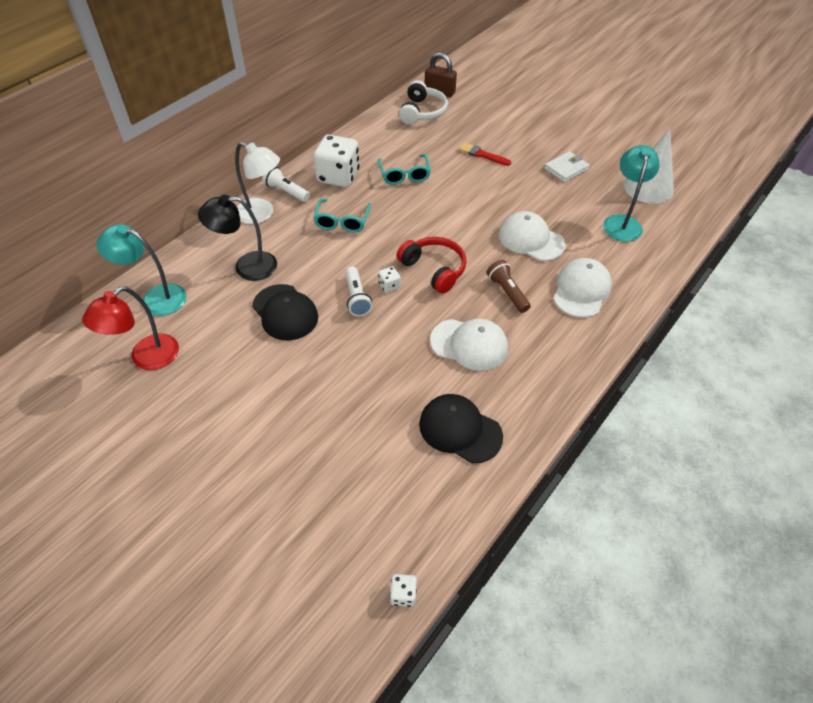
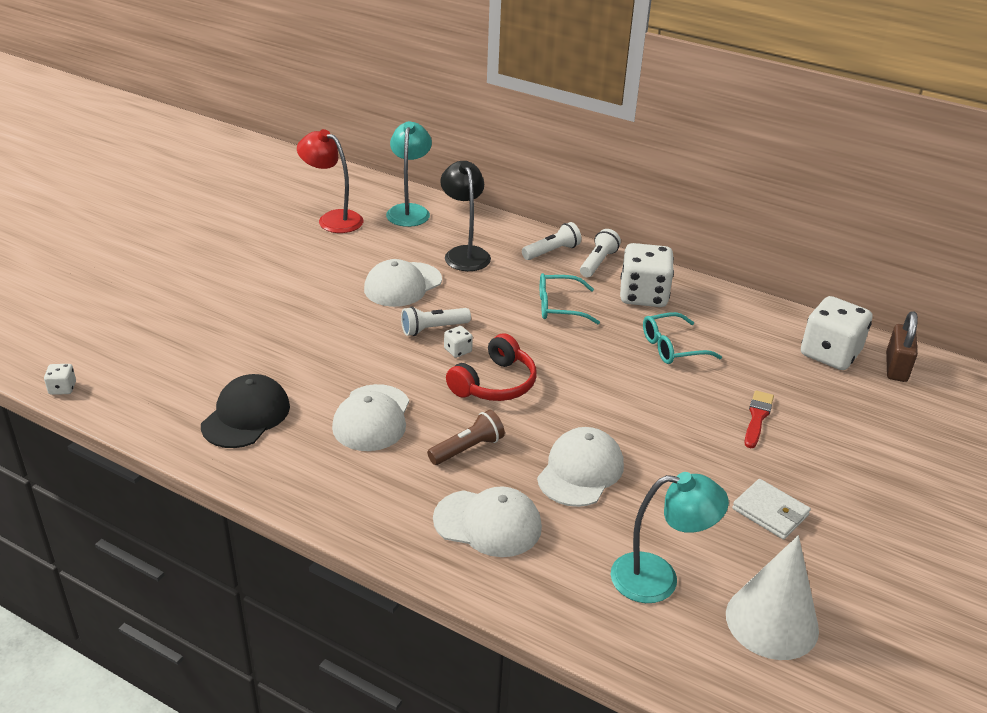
camera: 80 degrees right, 15 degrees down
(261, 214) = (552, 251): white lamp -> white flashlight
(285, 312) = (403, 285): black cap -> white cap
(422, 112) = (830, 354): white headphones -> white dice

